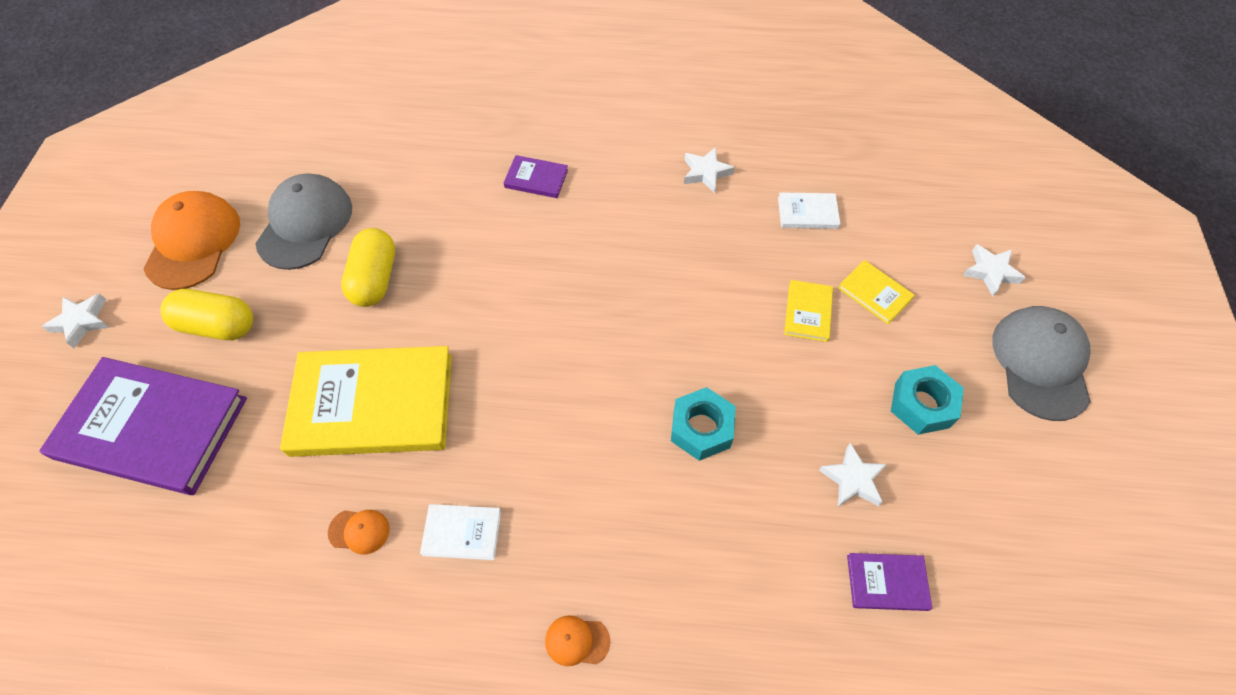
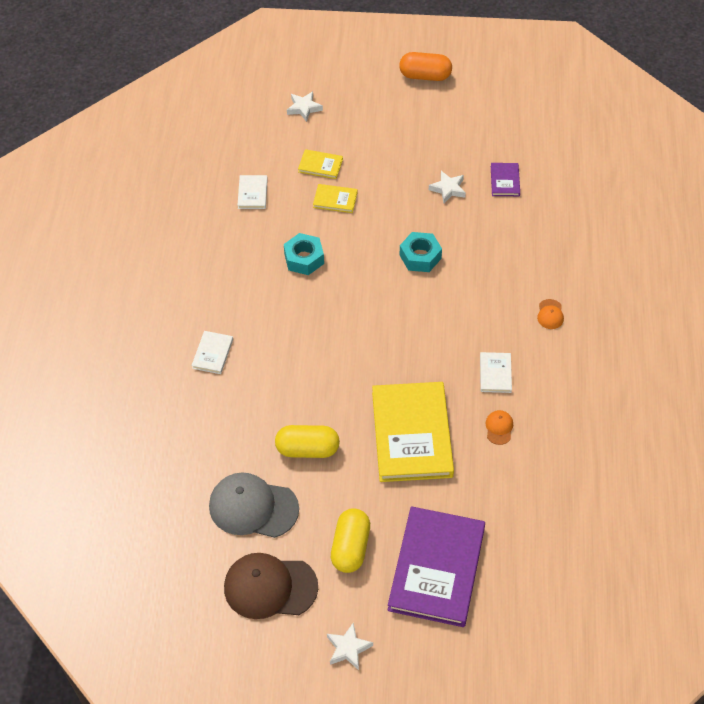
camera: 90 degrees left, 5 degrees down
(193, 242) = (270, 587): orange cap -> brown cap
(536, 179) = (212, 354): purple book -> white book
(706, 173) = (212, 248): white star -> none
(874, 293) = (320, 165): yellow book -> yellow book turned 60 degrees clockwise
(922, 405) = (399, 153): turquoise nut -> turquoise nut (304, 259)
(1040, 363) = (370, 97): grey cap -> none
(1121, 453) = (425, 76): none -> orange capsule

